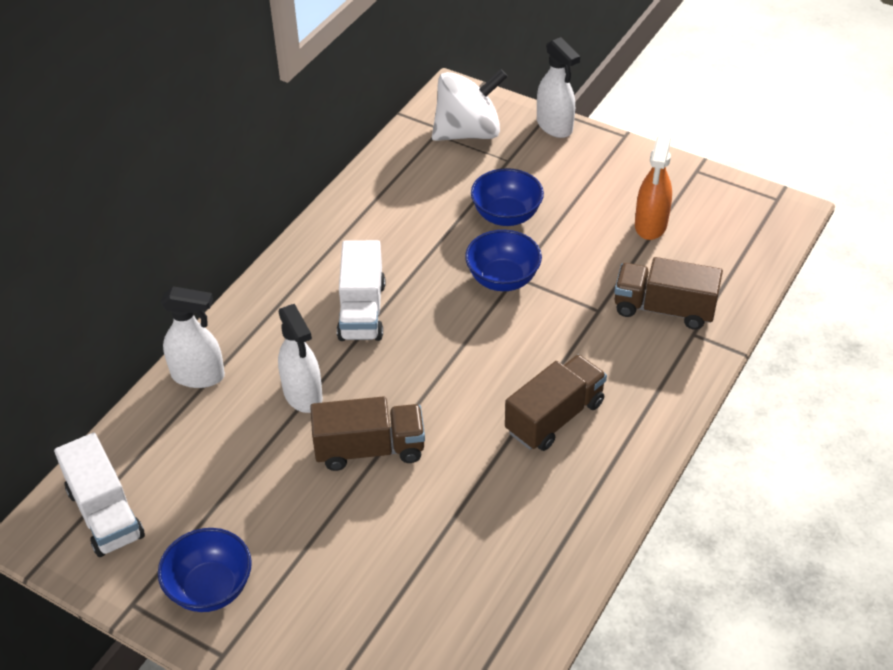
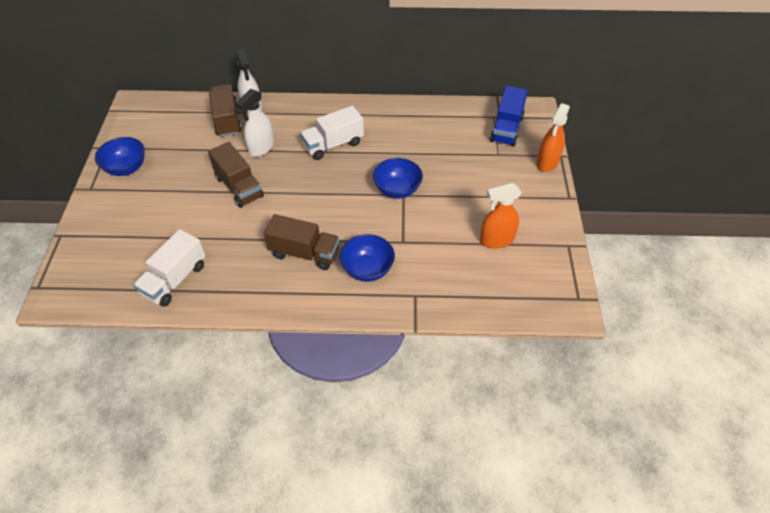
camera: 60 degrees right, 5 degrees up
(105, 513) = (154, 117): white truck -> white truck (175, 279)
(468, 132) = (506, 129): white spinning top -> blue truck
(506, 215) = (450, 171): blue bowl -> blue bowl (367, 269)
(554, 126) = (547, 162): white spray bottle -> orange spray bottle
(664, 309) = (426, 273): brown truck -> brown truck (227, 120)

